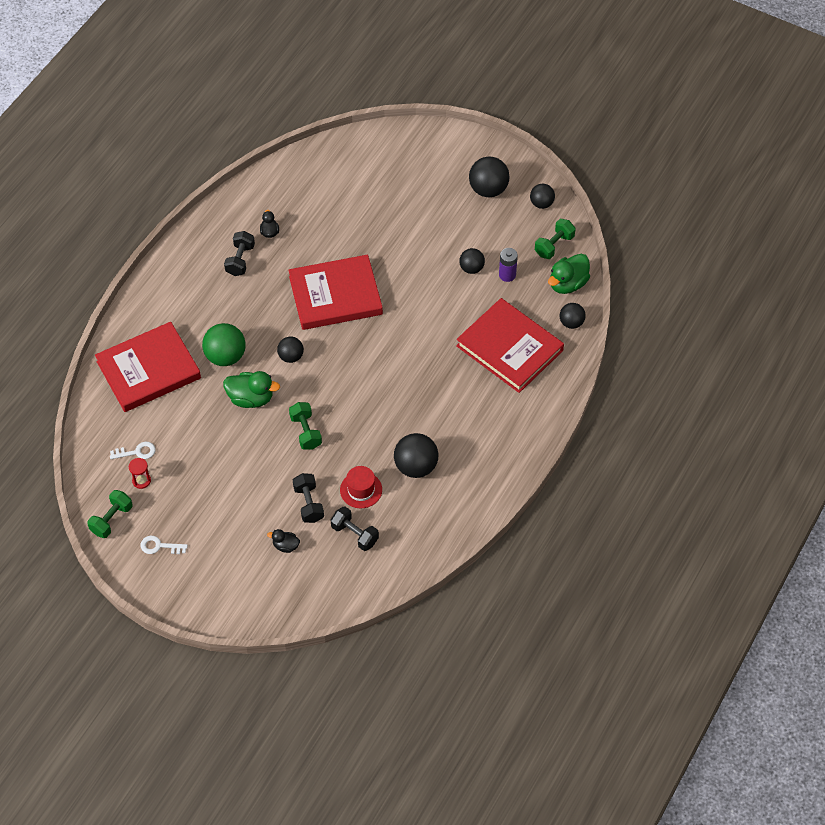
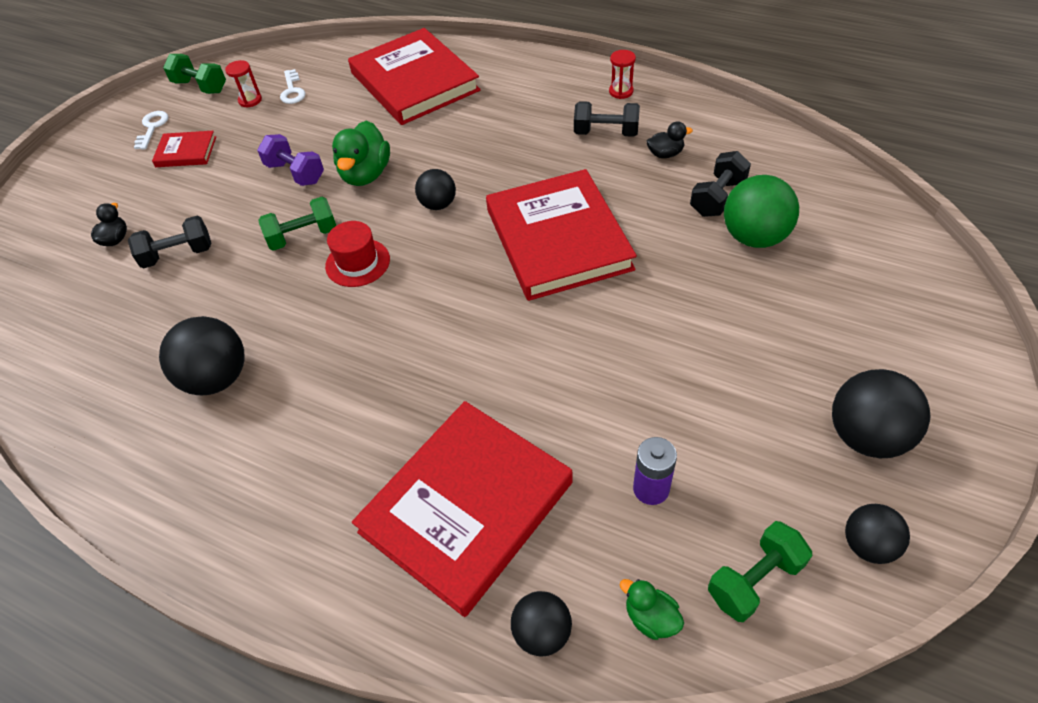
camera: 90 degrees right, 5 degrees down
(197, 246) = (621, 91): none -> red hourglass
(197, 517) = (186, 152): none -> red book
(225, 356) = (437, 142): green ball -> green ball (754, 237)
(239, 441) = (295, 173): none -> purple dumbbell
(354, 534) = (111, 313): black dumbbell -> black dumbbell (717, 198)
(361, 490) = (188, 311): red hat -> red hat (357, 263)
(471, 268) = (654, 423): black ball -> none
(554, 245) = (754, 580): green dumbbell -> green dumbbell turned 75 degrees counterclockwise
(567, 284) = (651, 618): green duck -> green duck, size x0.55

